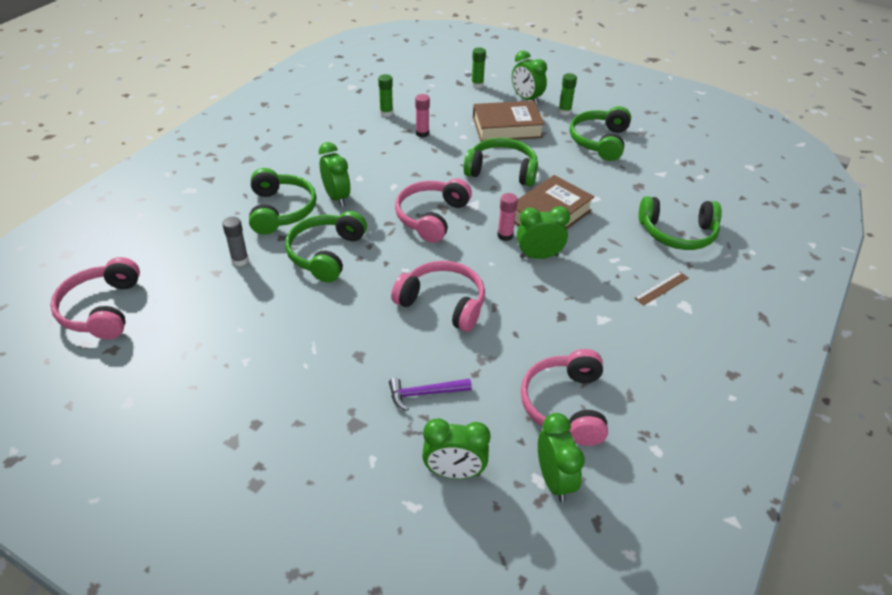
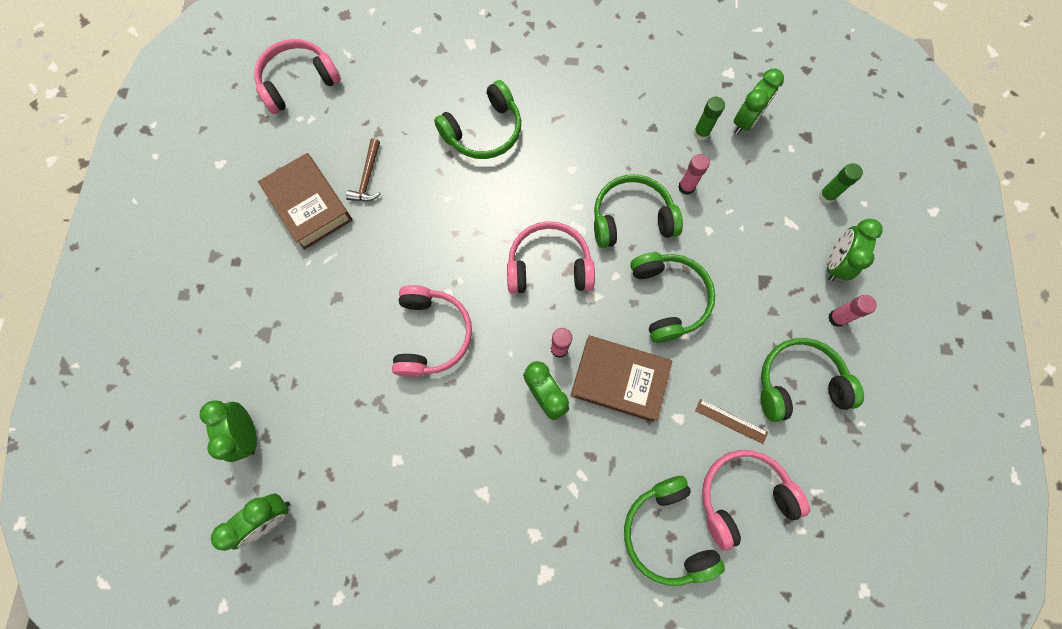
camera: 65 degrees right, 30 degrees up
(240, 260) = (401, 141): grey glue stick -> none
(255, 294) = (368, 177): none -> brown hammer
(326, 254) = (446, 202): green headphones -> green headphones (631, 218)
(337, 197) = (530, 166): green clock -> green clock (745, 121)
(424, 393) = (318, 371): purple hammer -> none
(507, 127) = (757, 268): brown book -> brown book (309, 205)
(564, 111) = (837, 318): green glue stick -> pink glue stick
(565, 405) = (355, 497): pink headphones -> pink headphones (742, 496)
(661, 288) = (561, 540): brown ruler -> brown ruler (731, 421)

